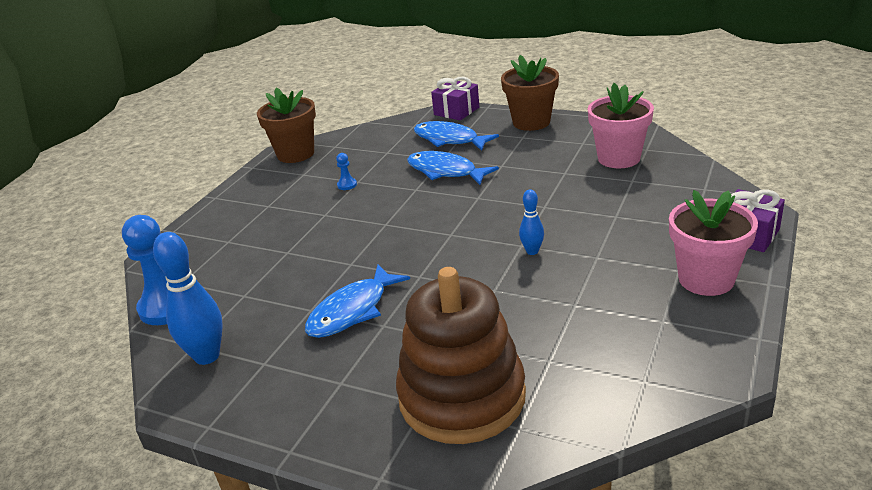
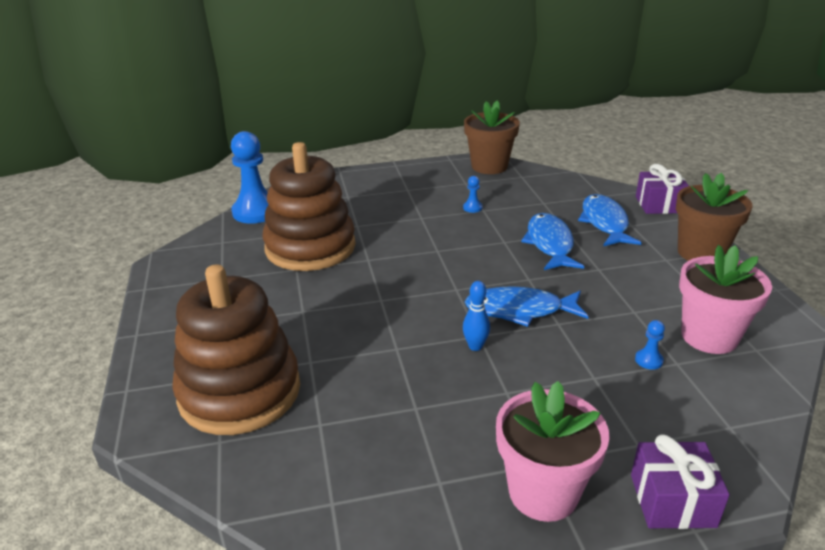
camera: 50 degrees right, 0 degrees up
(207, 356) = (214, 252): blue bowling pin -> none
(286, 290) = (310, 247): none -> brown stacking toy
(352, 311) = (309, 288): blue fish -> blue fish (519, 310)
(619, 189) = (648, 360): none -> blue pawn

